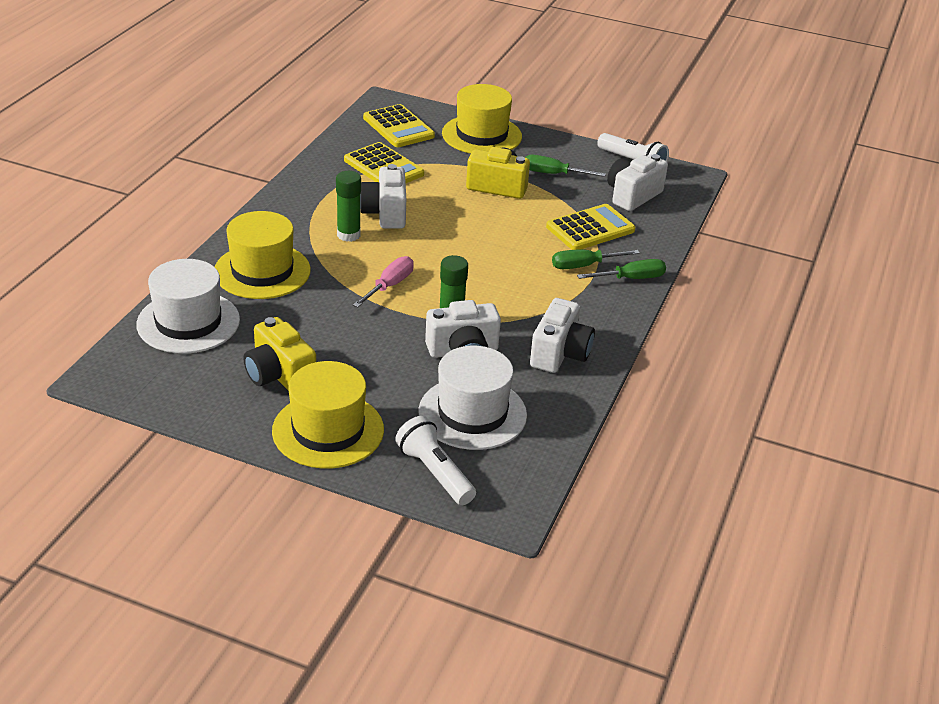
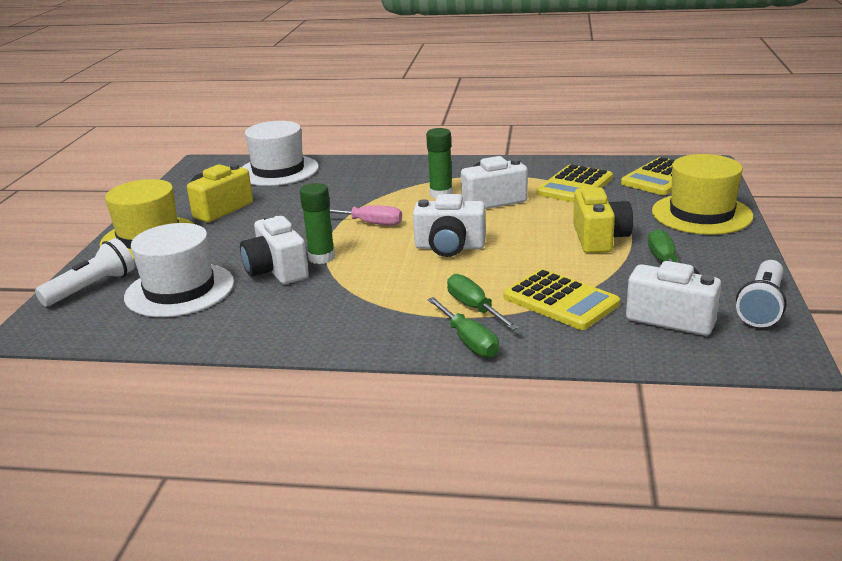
camera: 80 degrees right, 10 degrees down
(262, 271) = (361, 177): yellow hat -> none
(559, 353) = (291, 318): white camera -> white camera (449, 247)

